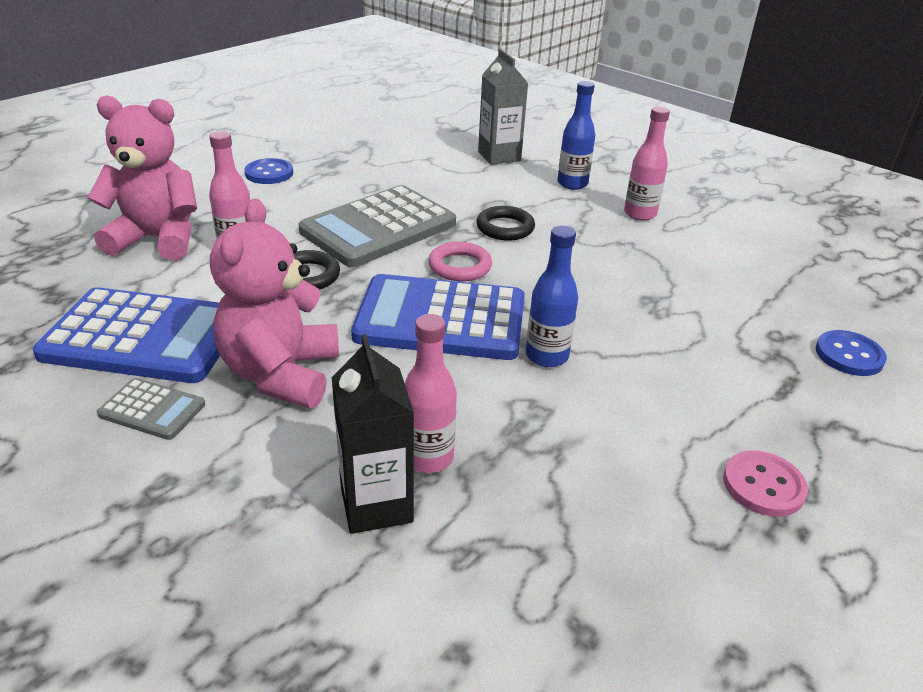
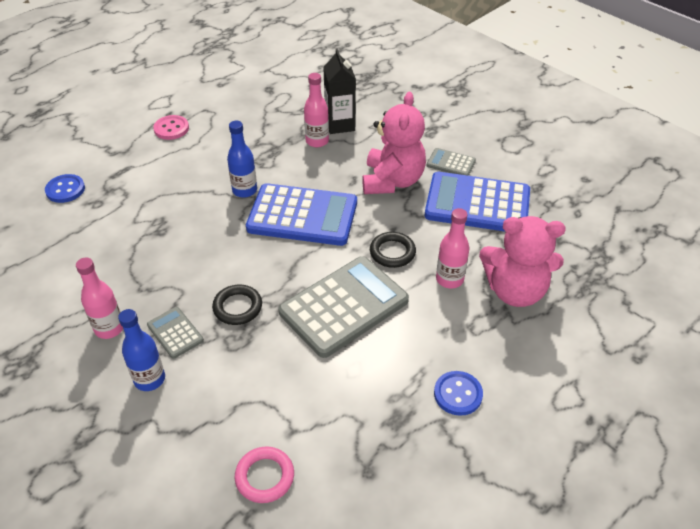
camera: 175 degrees left, 10 degrees up
(460, 266) = (283, 262): pink ring -> pink ring (265, 477)
(499, 156) = (209, 438): grey carton -> none
(566, 210) = (175, 333): none -> grey calculator

